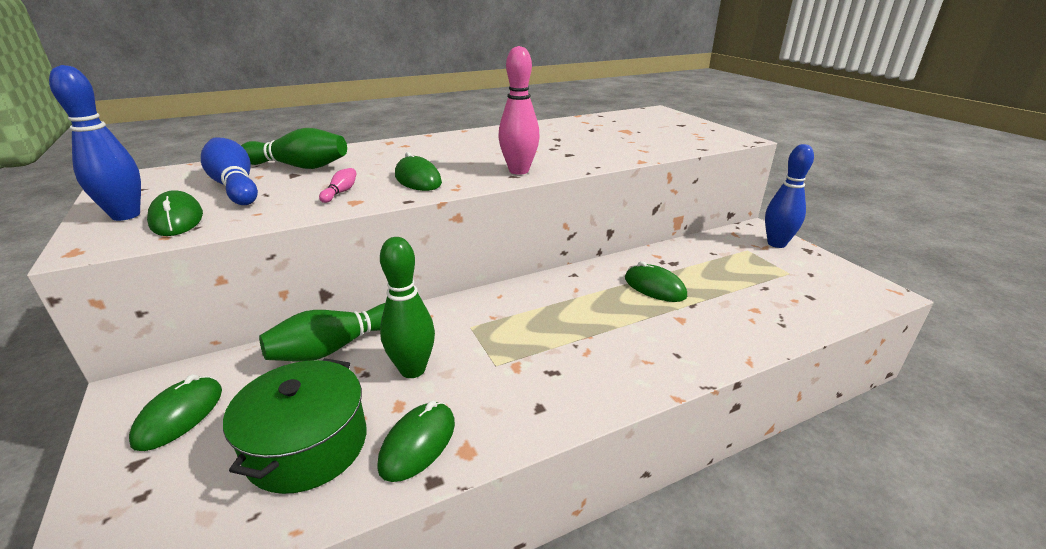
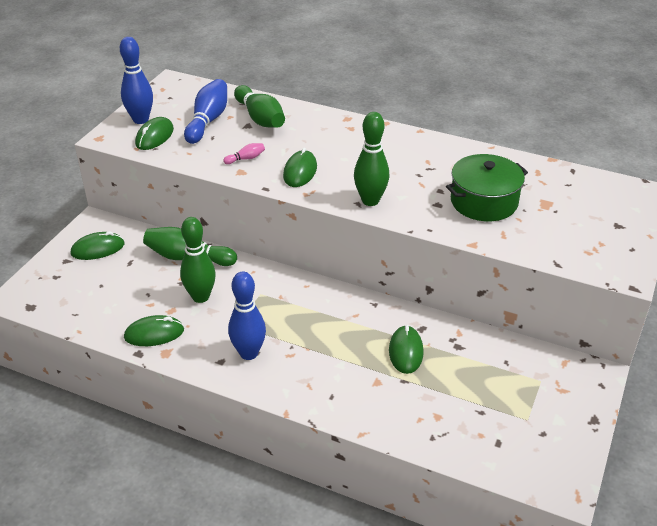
camera: 50 degrees right, 10 degrees up
(307, 445) = (120, 300): green pot -> green pot (484, 202)
(519, 171) = (370, 201): pink bowling pin -> green bowling pin
(776, 244) = (579, 395): blue bowling pin -> blue bowling pin (249, 353)

